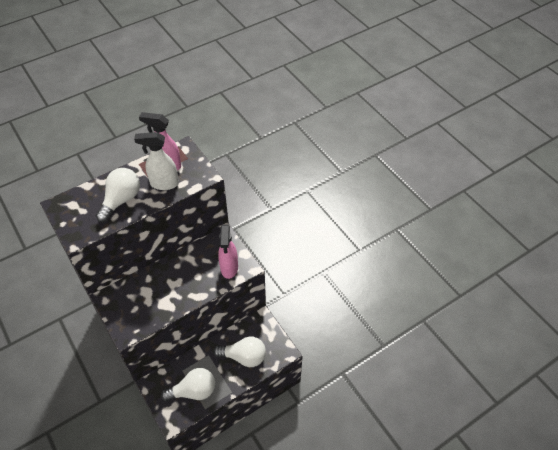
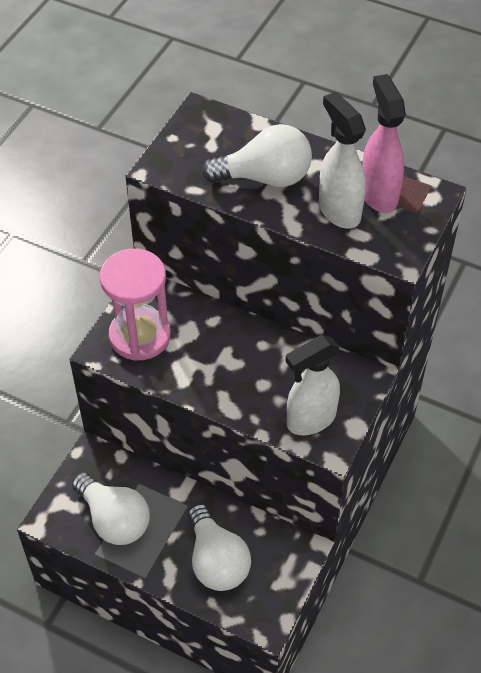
camera: 60 degrees right, 0 degrees up
(132, 313) = (140, 336): none -> pink hourglass
(229, 268) = (310, 420): pink spray bottle -> white spray bottle

